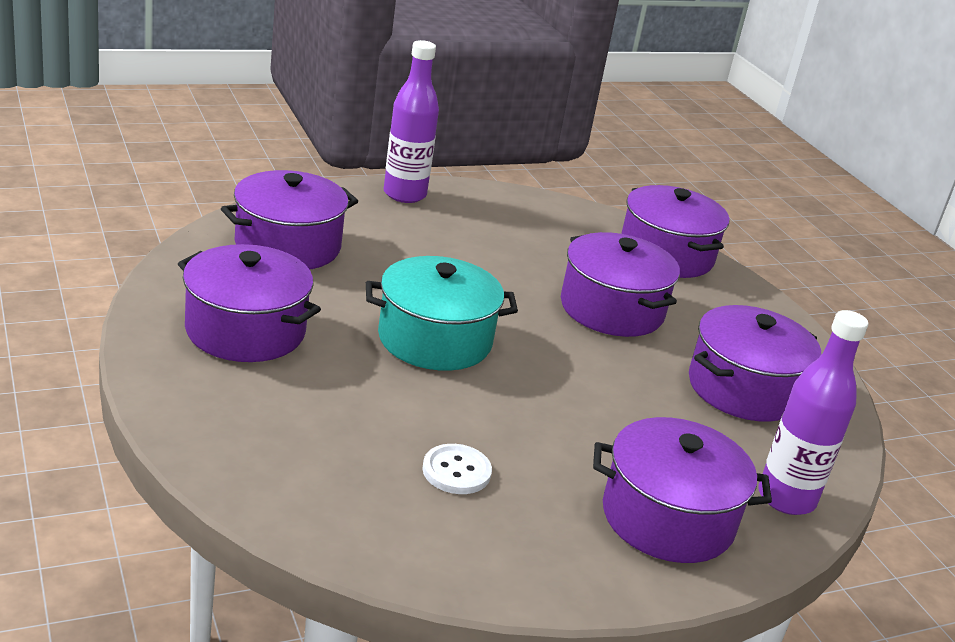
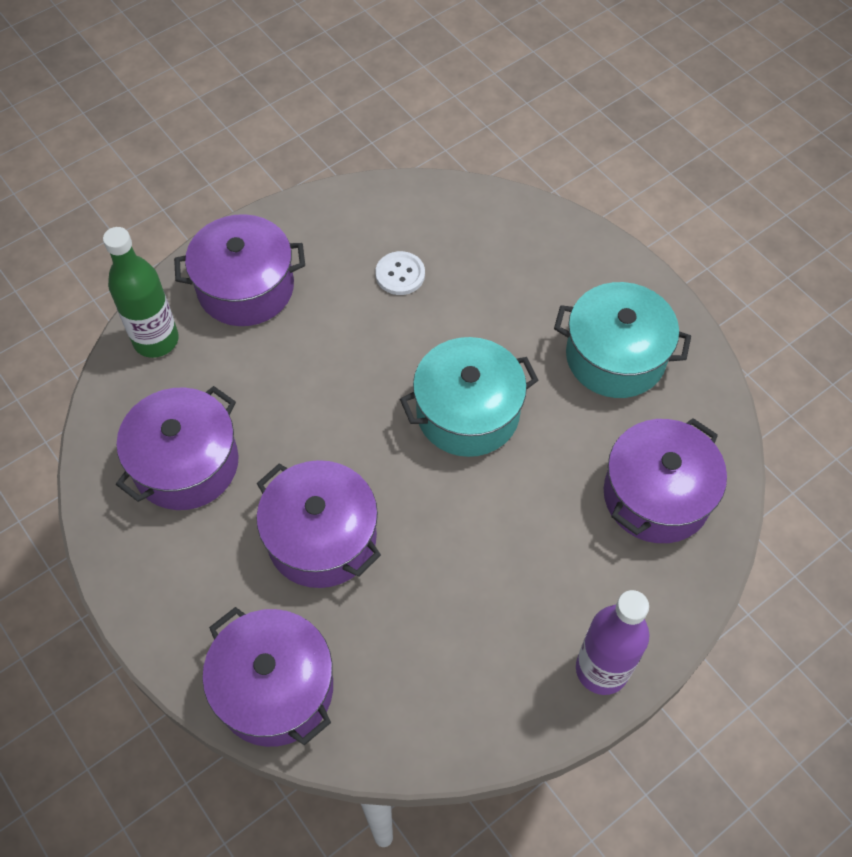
camera: 170 degrees right, 30 degrees up
(245, 330) = (615, 356): purple pot -> turquoise pot
(786, 498) = (156, 340): purple bottle -> green bottle

